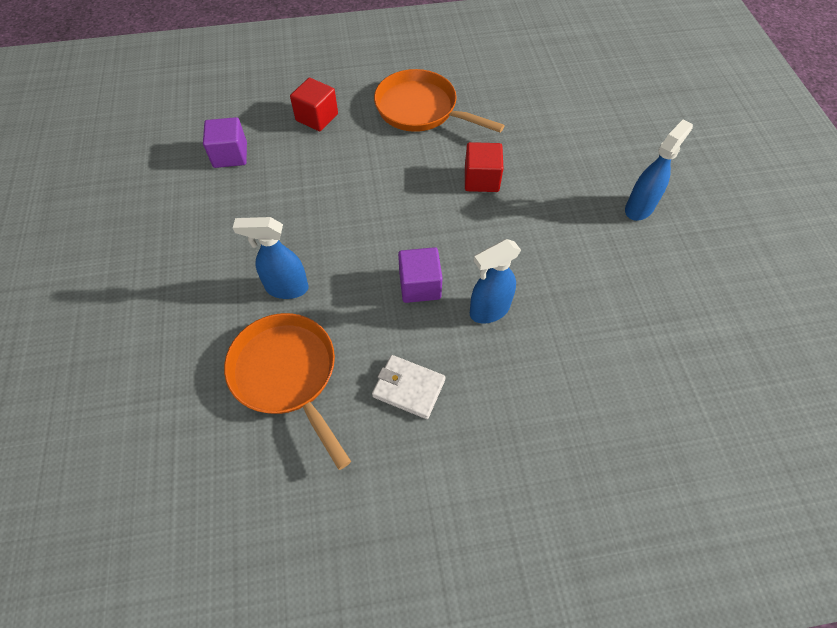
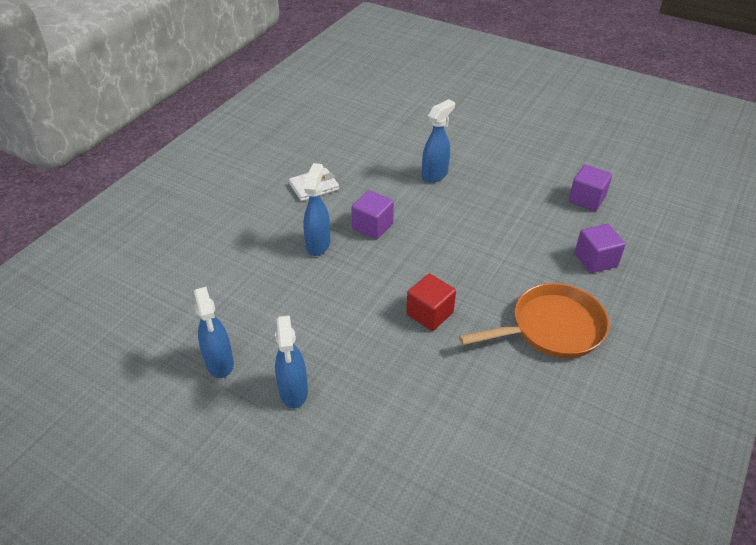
camera: 130 degrees right, 15 degrees down
(287, 375) = (376, 152): orange pan -> none
(317, 117) = (595, 260): red cube -> purple cube
(678, 272) = (220, 363): none -> blue spray bottle

